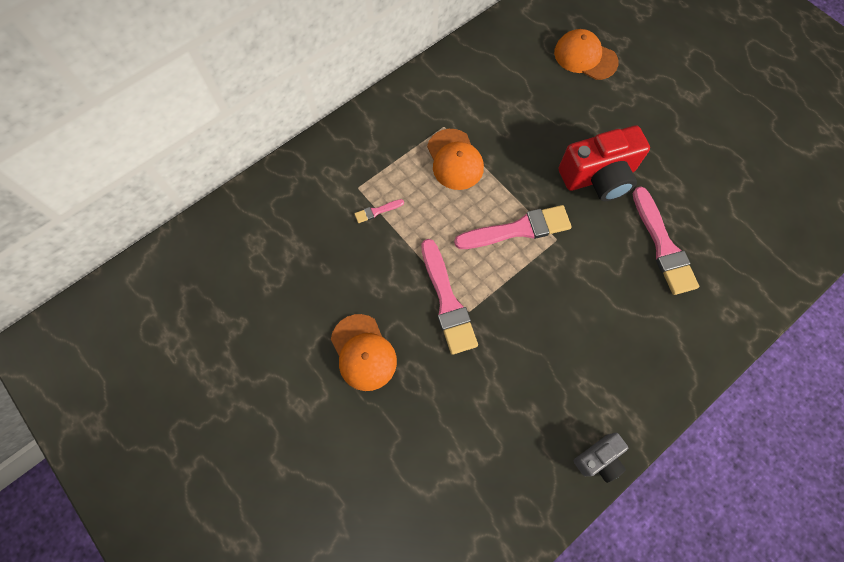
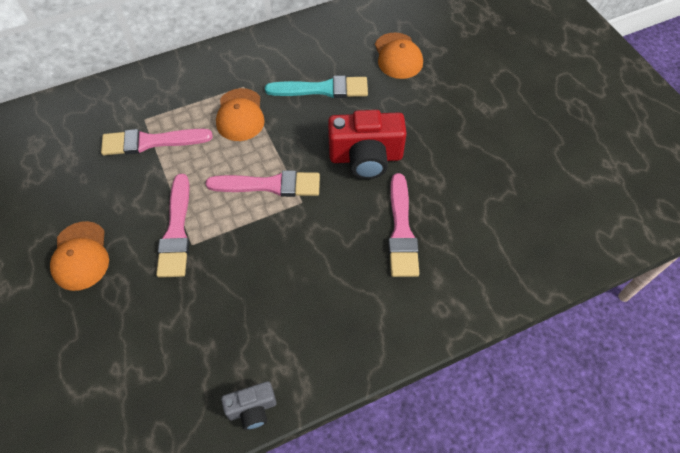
camera: 15 degrees right, 10 degrees down
(377, 211) = (151, 142): pink brush -> pink brush, size x2.27
(525, 111) = (322, 89): none -> turquoise brush
(585, 57) = (398, 56): orange cap -> orange cap turned 150 degrees counterclockwise

